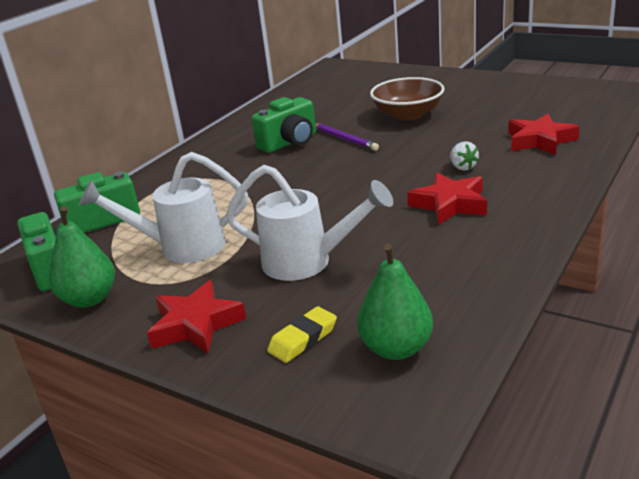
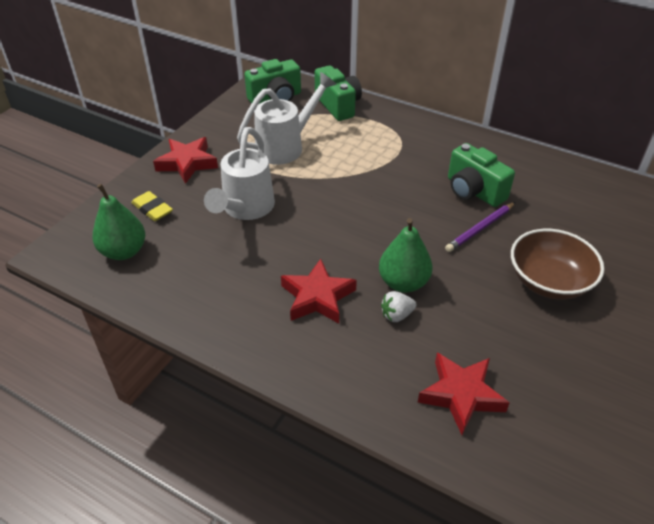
camera: 85 degrees right, 15 degrees up
(89, 299) = (233, 118): green pear -> green pear (403, 282)
(180, 247) = (286, 146): white watering can -> white watering can turned 60 degrees clockwise

